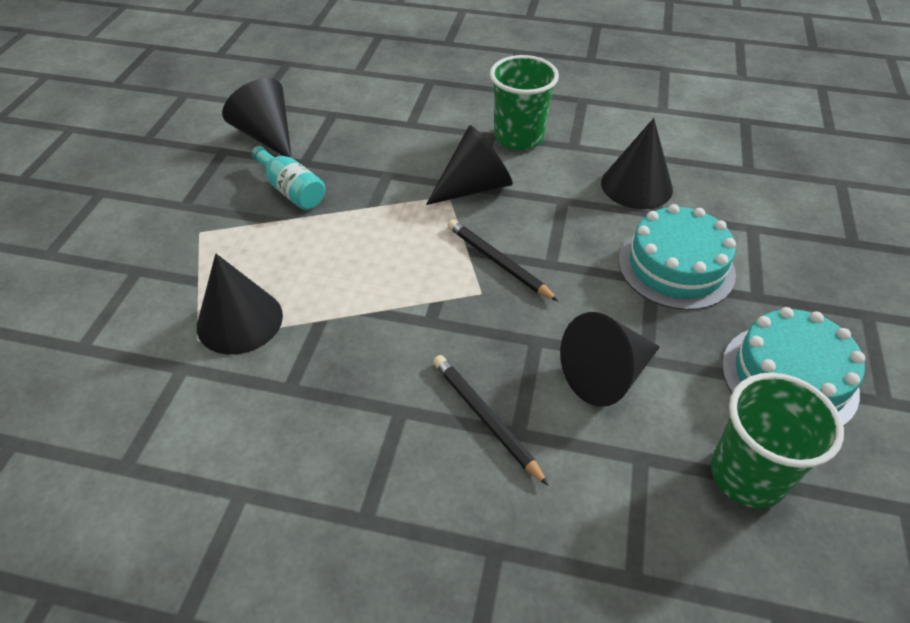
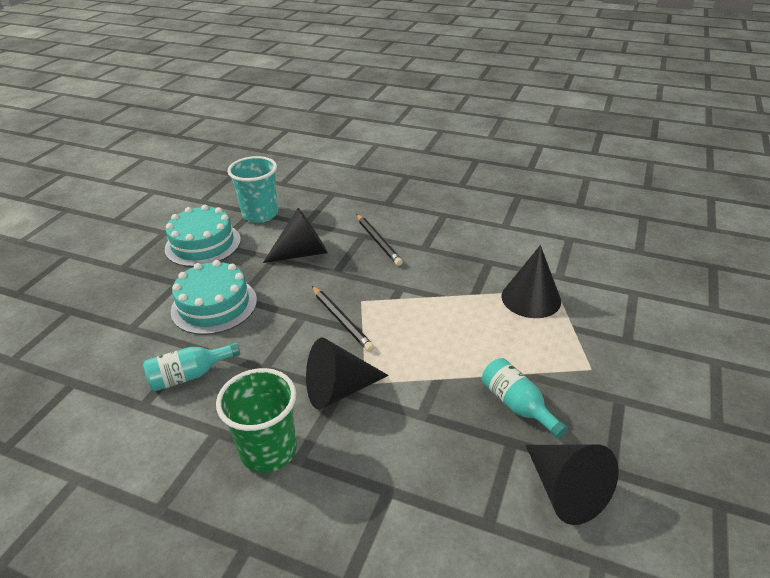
camera: 170 degrees left, 10 degrees down
(636, 185) = (189, 375): black cone -> turquoise bottle
(747, 475) = (260, 214): green cup -> turquoise cup

